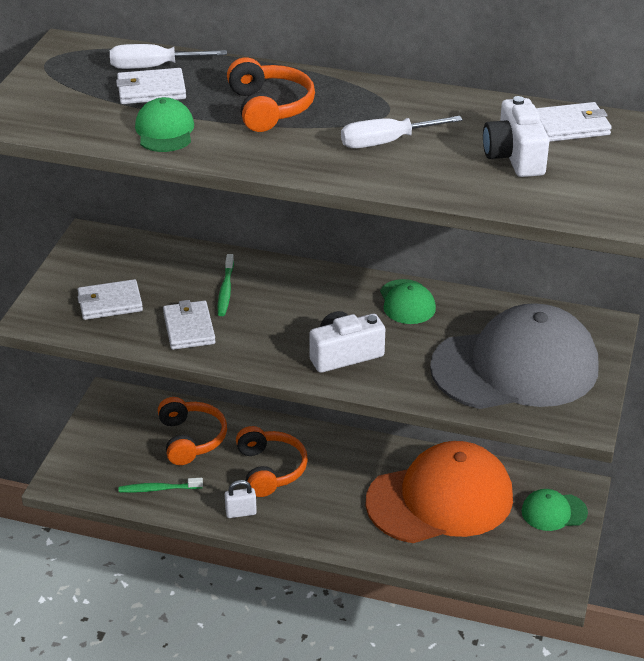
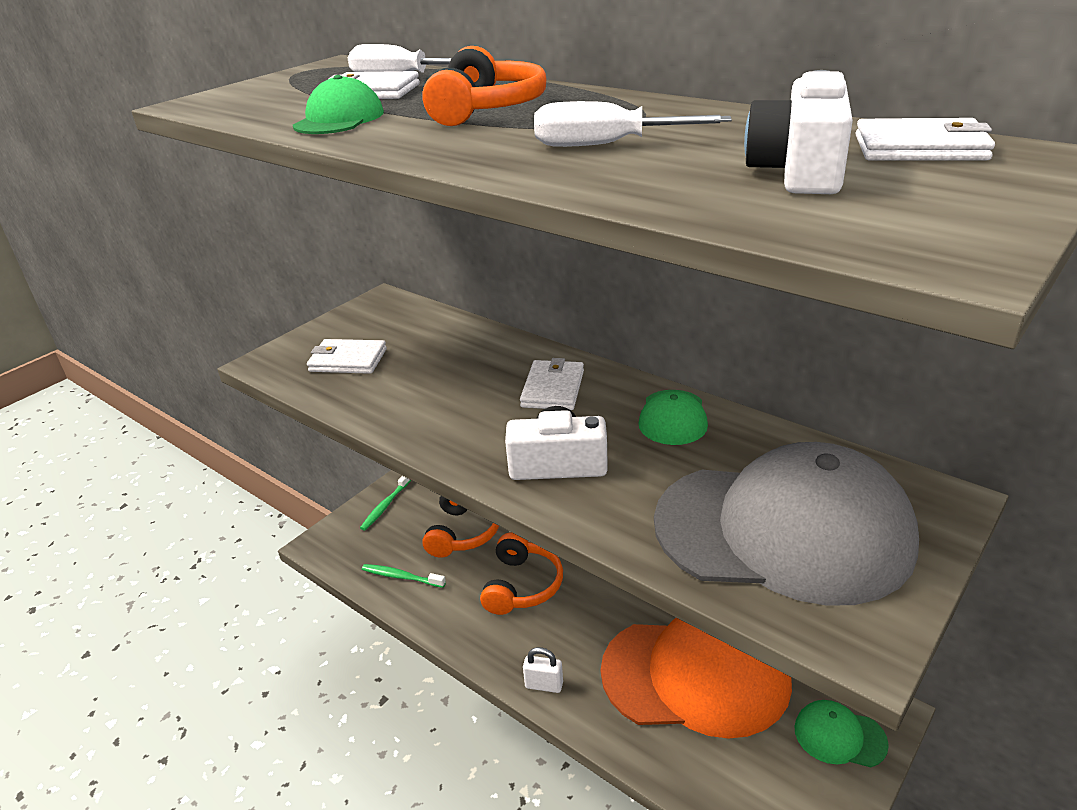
camera: 25 degrees right, 5 degrees down
(189, 328) = (404, 399): white wallet -> white wallet (553, 389)
(225, 290) = (472, 368): green toothbrush -> green toothbrush (385, 506)
(241, 512) = (466, 626): white padlock -> white padlock (544, 685)

